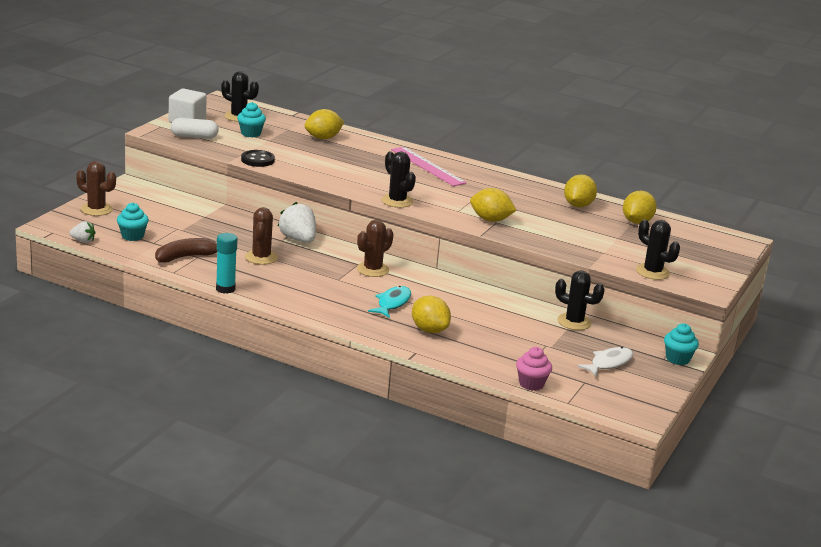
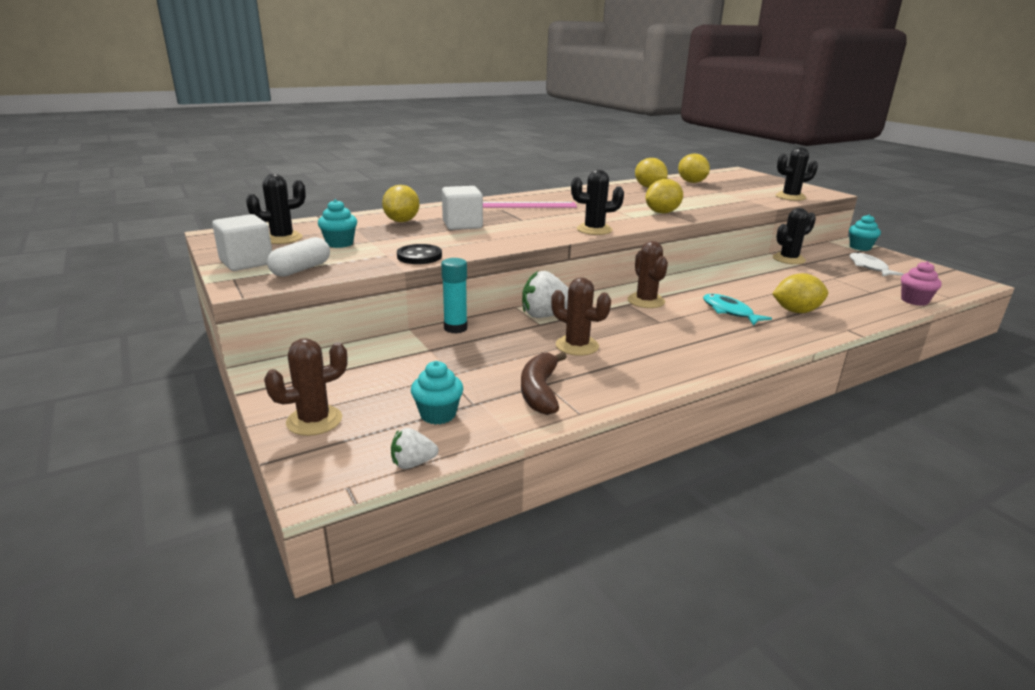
camera: 55 degrees left, 0 degrees up
(83, 241) = (413, 463): white strawberry -> white strawberry turned 150 degrees counterclockwise
(225, 289) = (653, 389): turquoise glue stick -> turquoise glue stick (455, 328)
(343, 157) = (462, 225): none -> white cube

